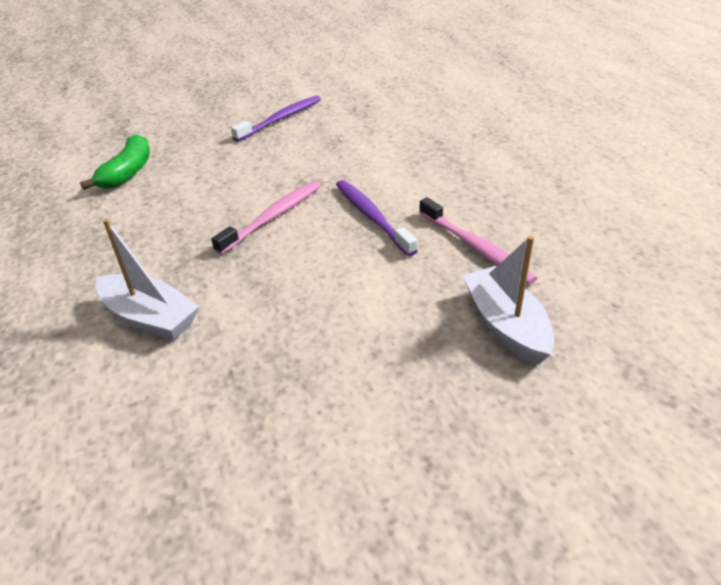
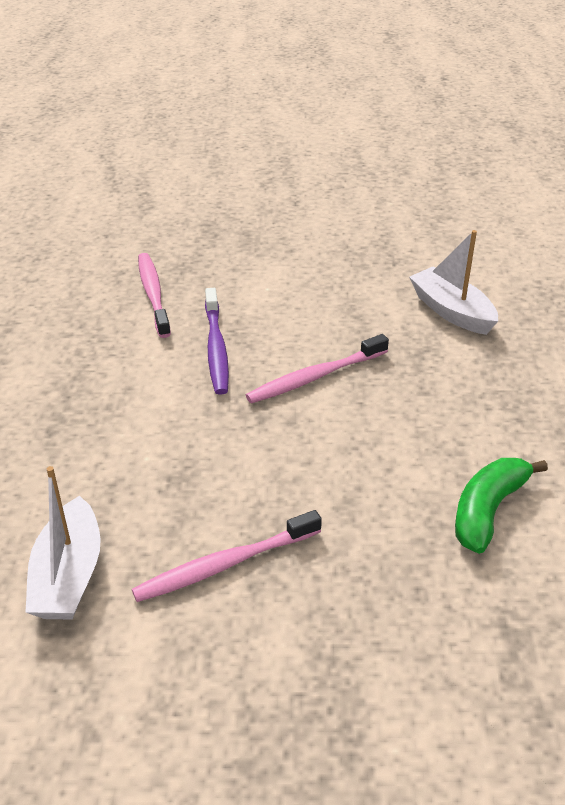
camera: 160 degrees left, 0 degrees up
(280, 119) = (225, 564): purple toothbrush -> pink toothbrush
(506, 325) = (190, 242): white boat -> white boat (68, 575)

